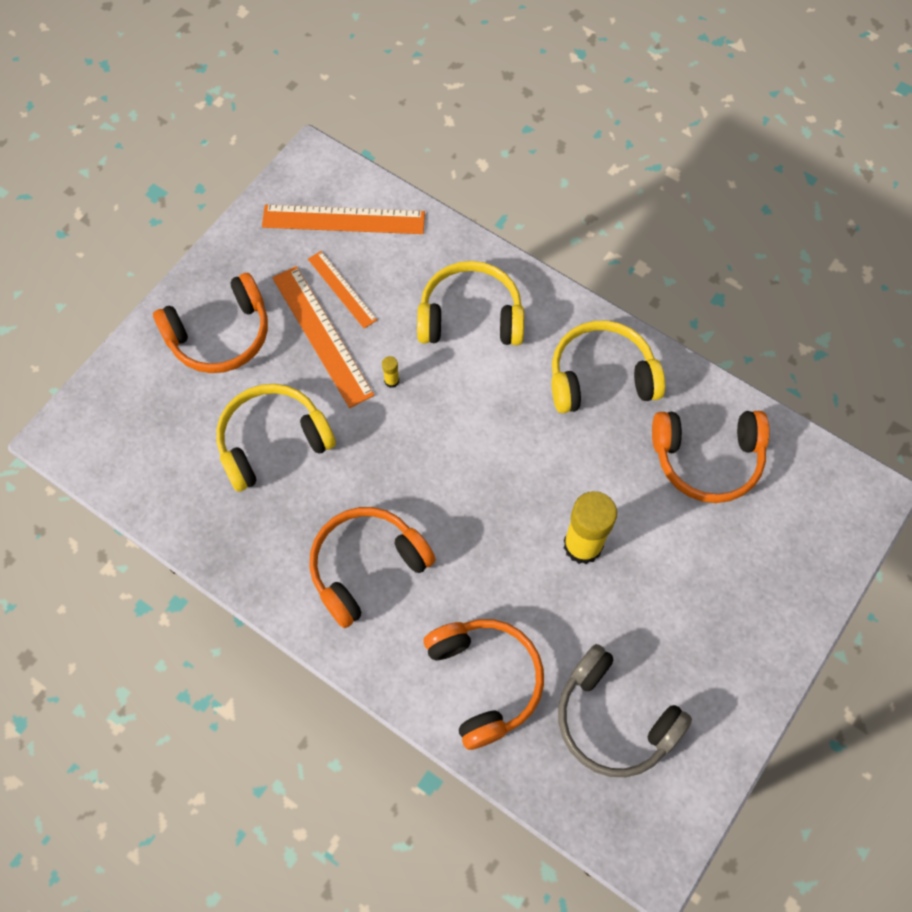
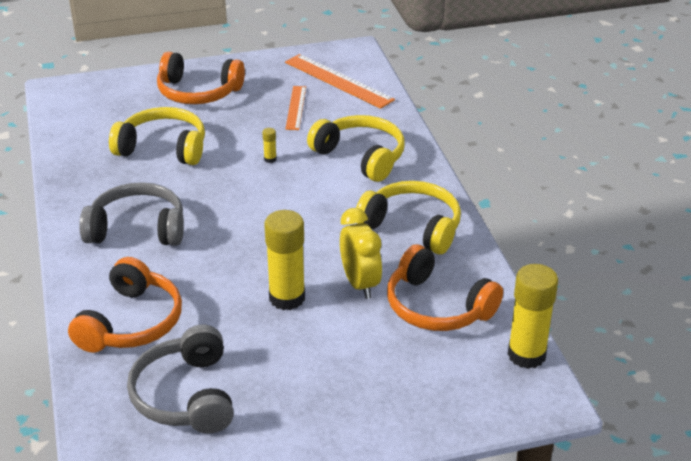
camera: 40 degrees right, 30 degrees down
(322, 335) = (256, 120): orange ruler -> none
(367, 567) = (137, 229): orange headphones -> grey headphones
(624, 481) = (360, 284): none -> yellow clock
(817, 459) = (526, 355): none -> yellow glue stick

